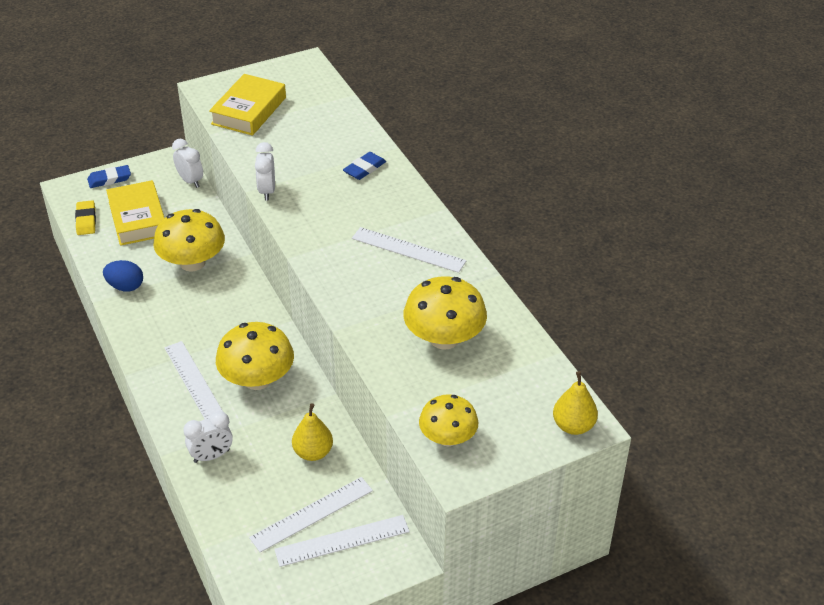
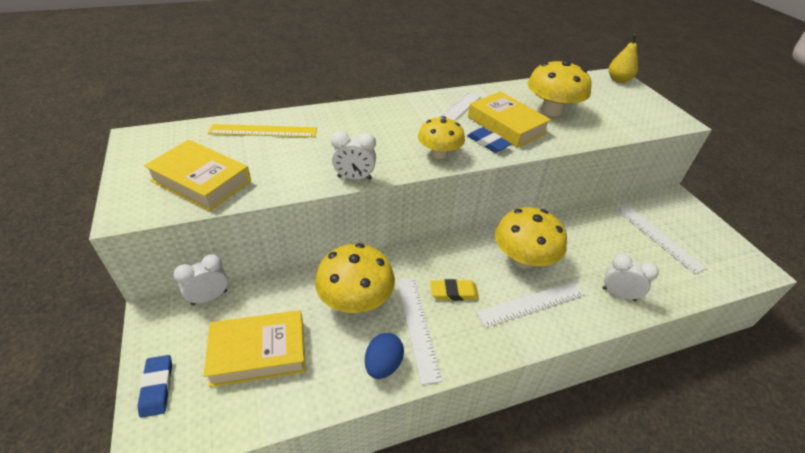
camera: 85 degrees left, 0 degrees up
(86, 220) = (237, 416): yellow eraser -> yellow eraser (453, 292)
(211, 456) = (618, 294): white clock -> white clock turned 45 degrees counterclockwise
(313, 452) = (598, 231): yellow pear -> none
(334, 125) = (263, 131): none -> yellow ruler
(342, 540) = (675, 224): white ruler -> white ruler (417, 326)
(364, 168) = (339, 122): blue eraser -> blue eraser (488, 143)
(394, 295) = (506, 125): none -> yellow book
(448, 438) = (647, 120): yellow mushroom -> yellow mushroom (439, 154)

